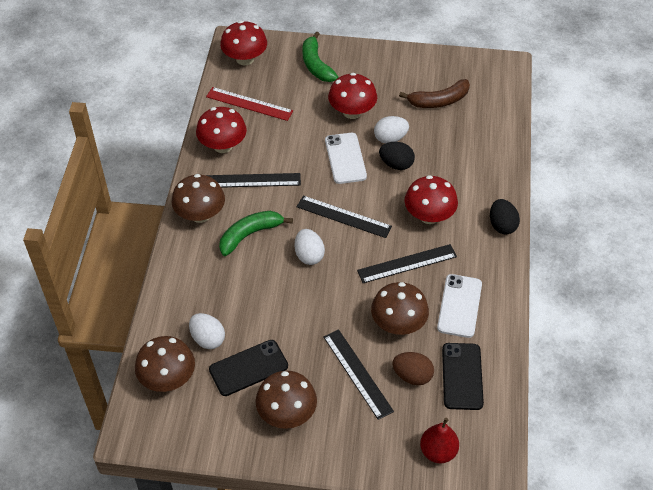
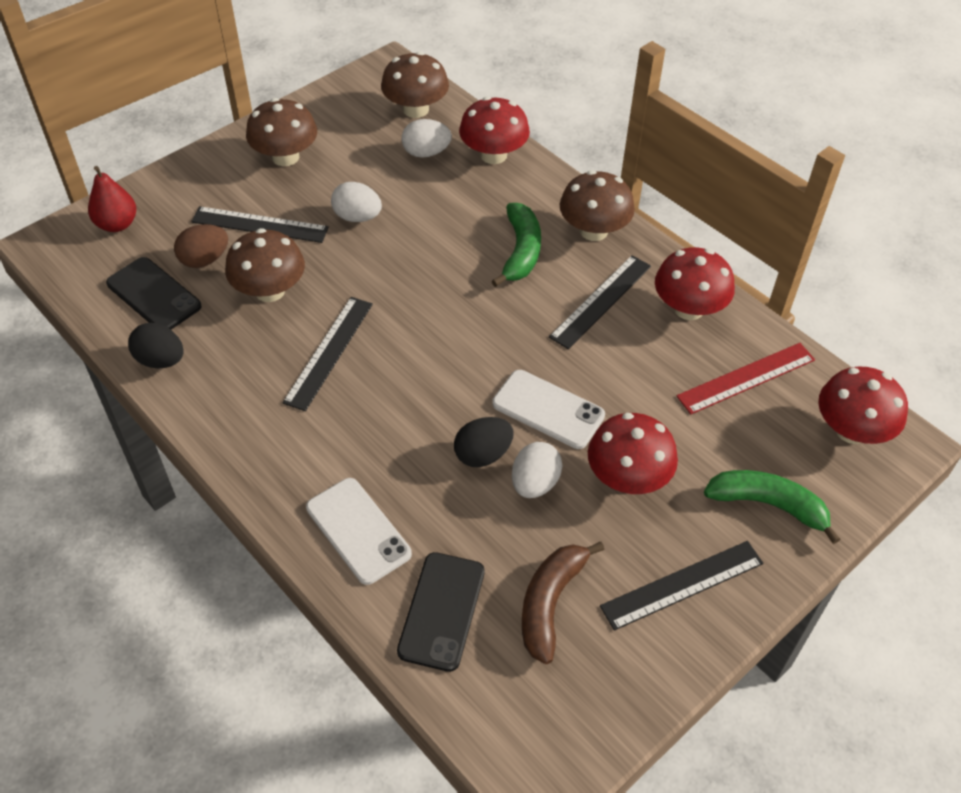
camera: 130 degrees right, 0 degrees up
(248, 368) = (362, 160): black phone -> black phone (442, 611)
(309, 255) = (438, 280): white egg -> white egg (357, 217)
(343, 216) = (457, 344): black ruler -> black ruler (682, 584)
(429, 216) = (367, 424): red mushroom -> red mushroom (493, 155)
(459, 306) = (224, 355): white phone -> white phone (358, 530)
(502, 225) = (267, 486): black egg -> black egg (161, 360)

